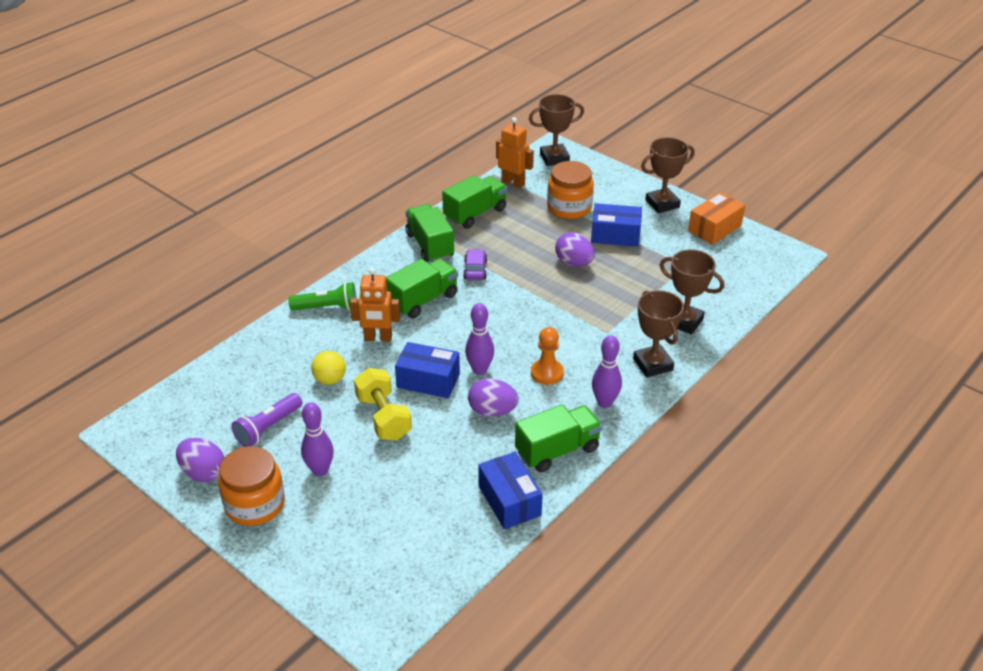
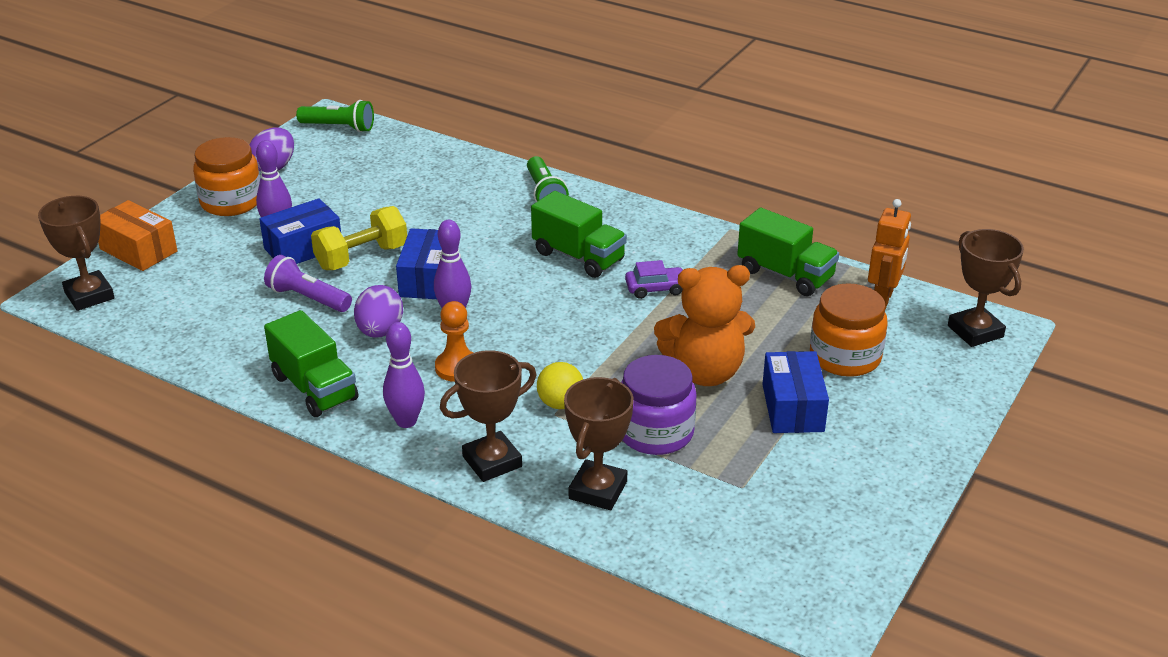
camera: 80 degrees right, 5 degrees down
(148, 424) = (339, 127): none -> green flashlight
(268, 428) = (339, 191): purple flashlight -> purple flashlight (307, 298)
(330, 380) = (419, 215): yellow ball -> yellow ball (560, 403)
(378, 338) = (498, 235): orange robot -> none
(430, 245) = (695, 247): green truck -> none
(509, 501) = (231, 359): blue box -> blue box (303, 248)
(574, 263) = (704, 372): purple egg -> orange teddy bear
(631, 291) = (655, 432): none -> purple jar
(662, 204) = (907, 454): brown trophy -> brown trophy (89, 295)
(714, 228) = (864, 519): orange box -> orange box (138, 250)

